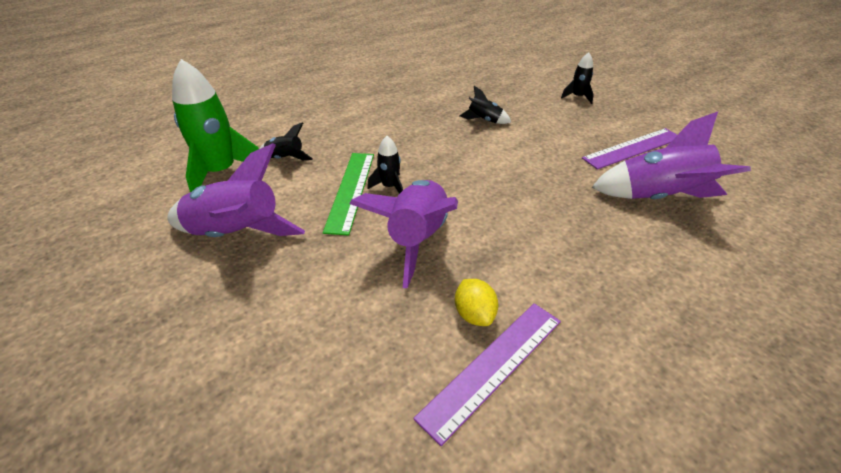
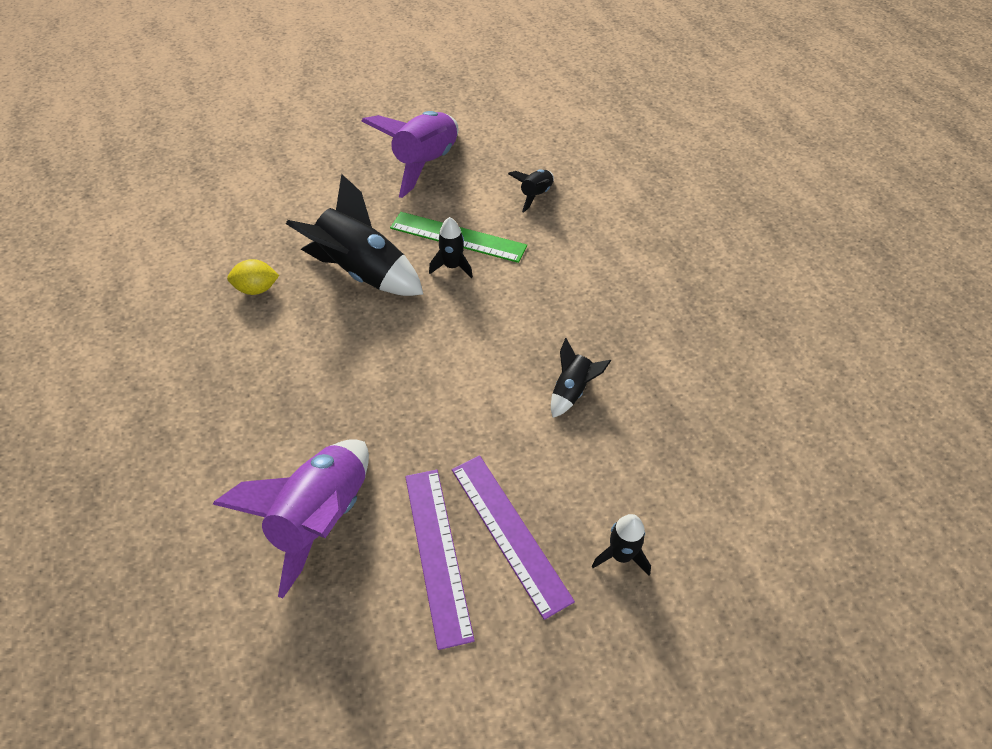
camera: 105 degrees right, 10 degrees up
(221, 172) = (525, 153): green rocket -> none
(417, 238) = (363, 272): purple rocket -> black rocket
(493, 367) = (206, 287): purple ruler -> purple ruler (509, 532)

